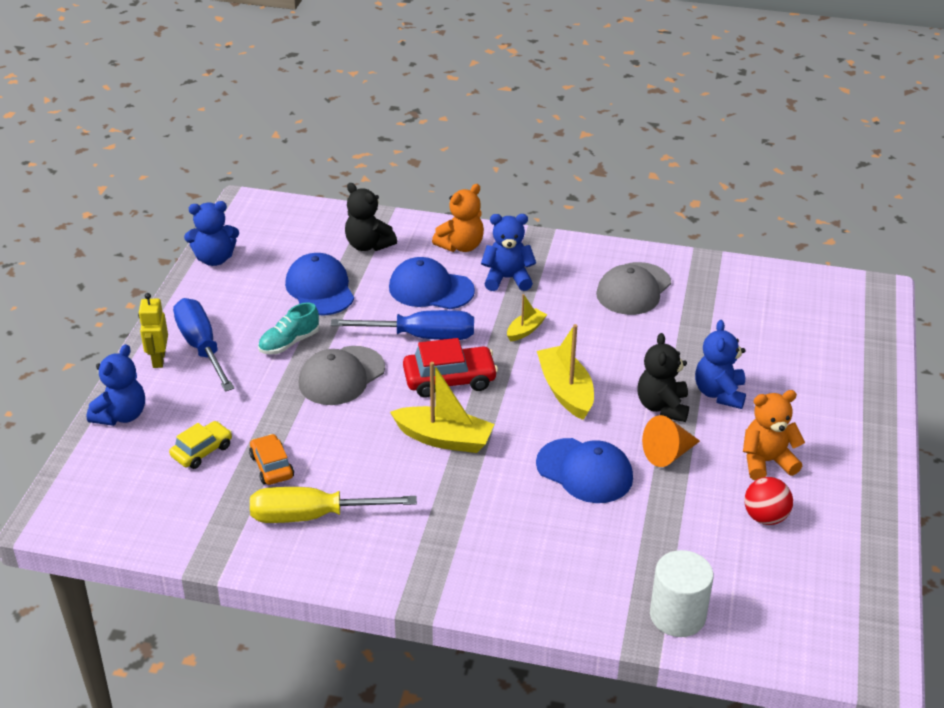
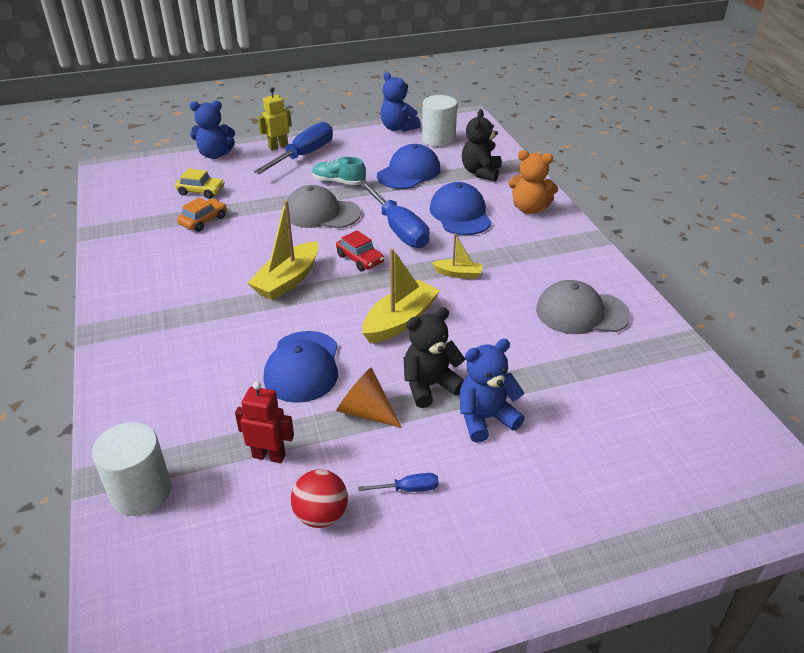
camera: 60 degrees right, 0 degrees up
(273, 243) = (438, 140): none -> white cylinder
(311, 516) = (162, 253): yellow screwdriver -> none
(444, 439) = (287, 280): yellow boat -> yellow boat turned 45 degrees clockwise
(449, 380) = (360, 259): red car -> red car, size x0.64
(507, 279) = (514, 243): blue teddy bear -> none
(683, 526) = (269, 456): none -> red robot
(766, 461) = (409, 489): orange teddy bear -> blue screwdriver

